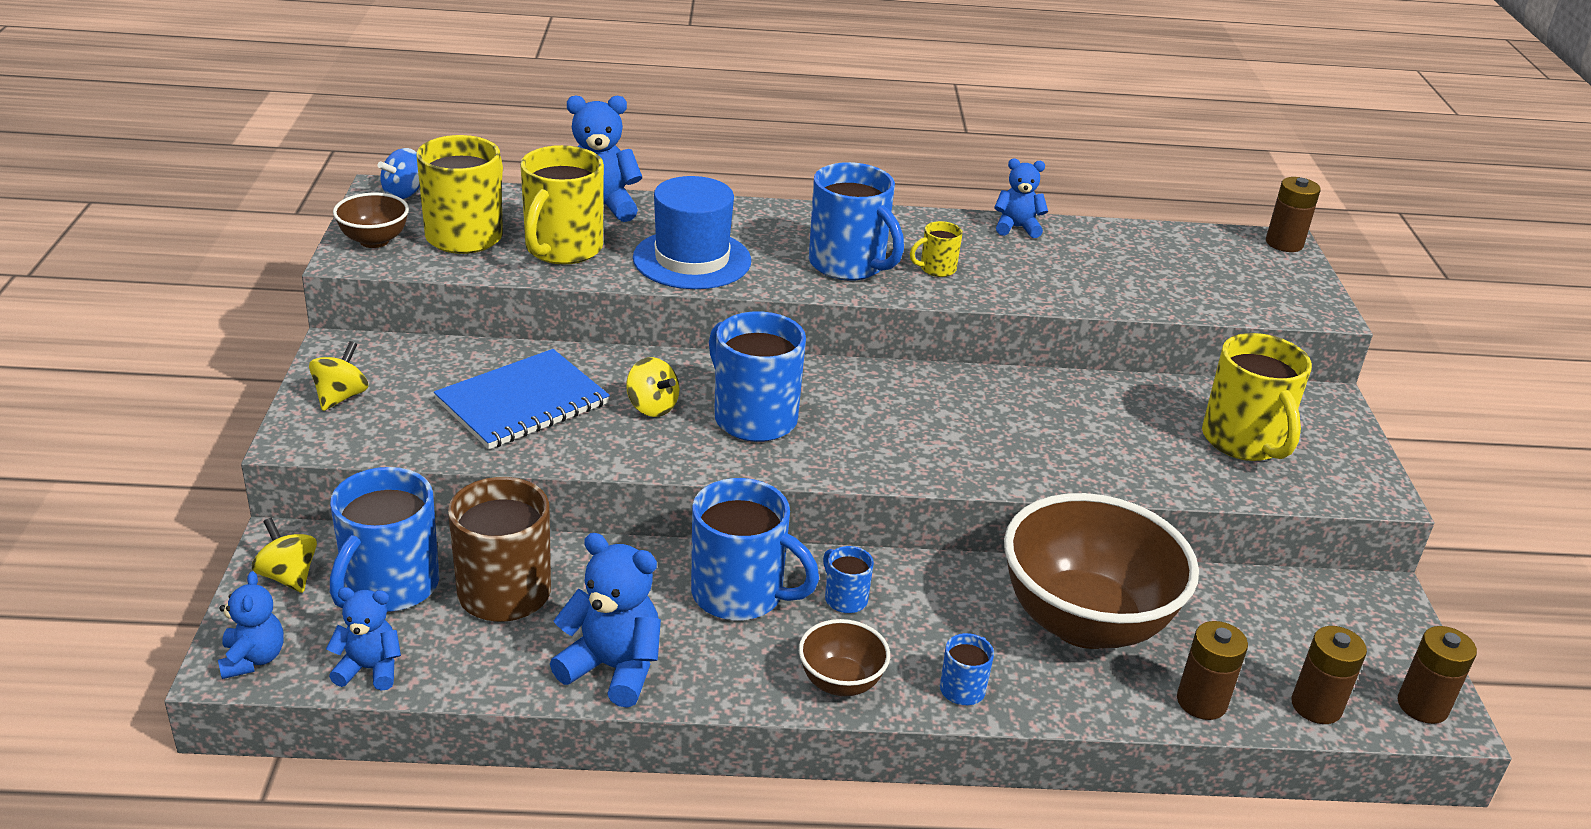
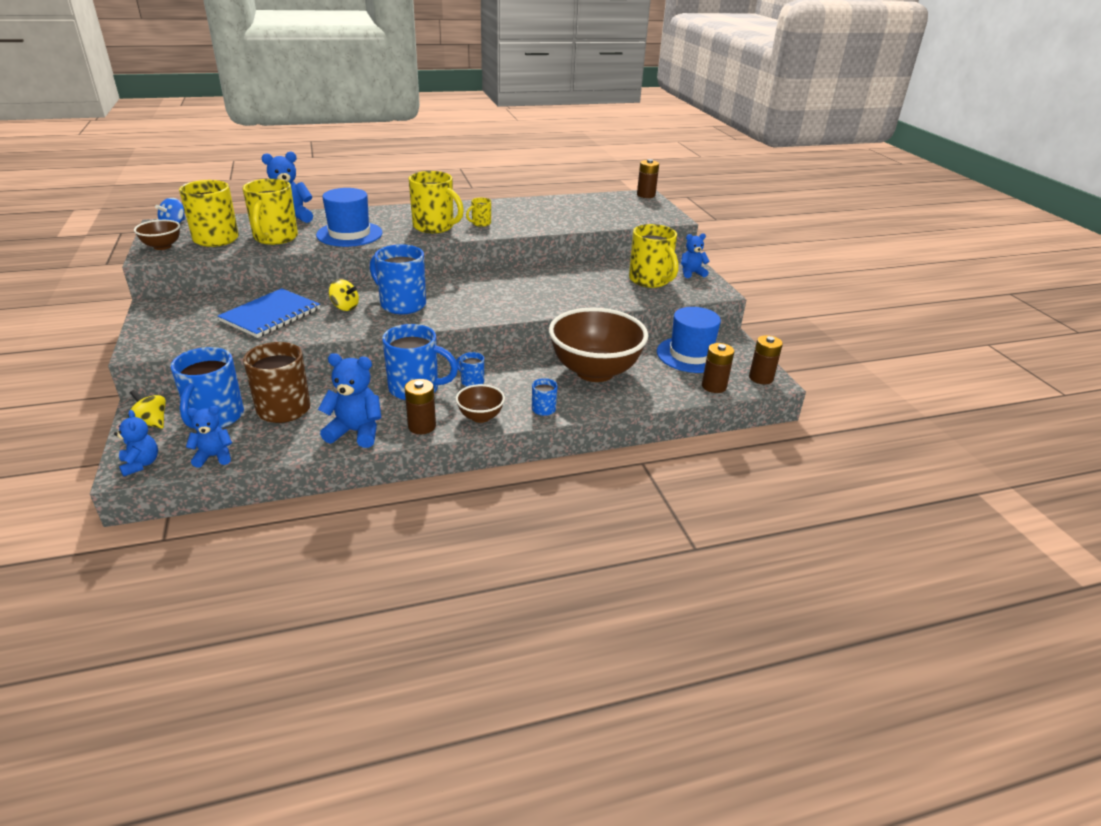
camera: 15 degrees left, 0 degrees up
(341, 397) = (161, 327): yellow spinning top -> none
(848, 265) = (434, 227): blue mug -> yellow mug
(1016, 228) = (515, 203): blue teddy bear -> blue teddy bear (691, 273)
(1201, 702) = (660, 394): brown battery -> brown battery (422, 426)
(1289, 620) = (690, 355): none -> blue hat

